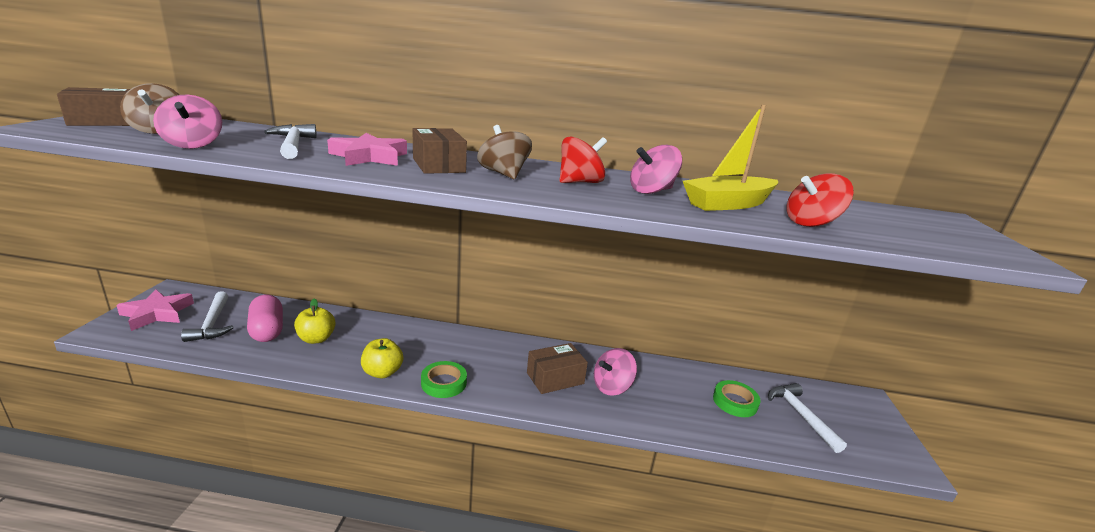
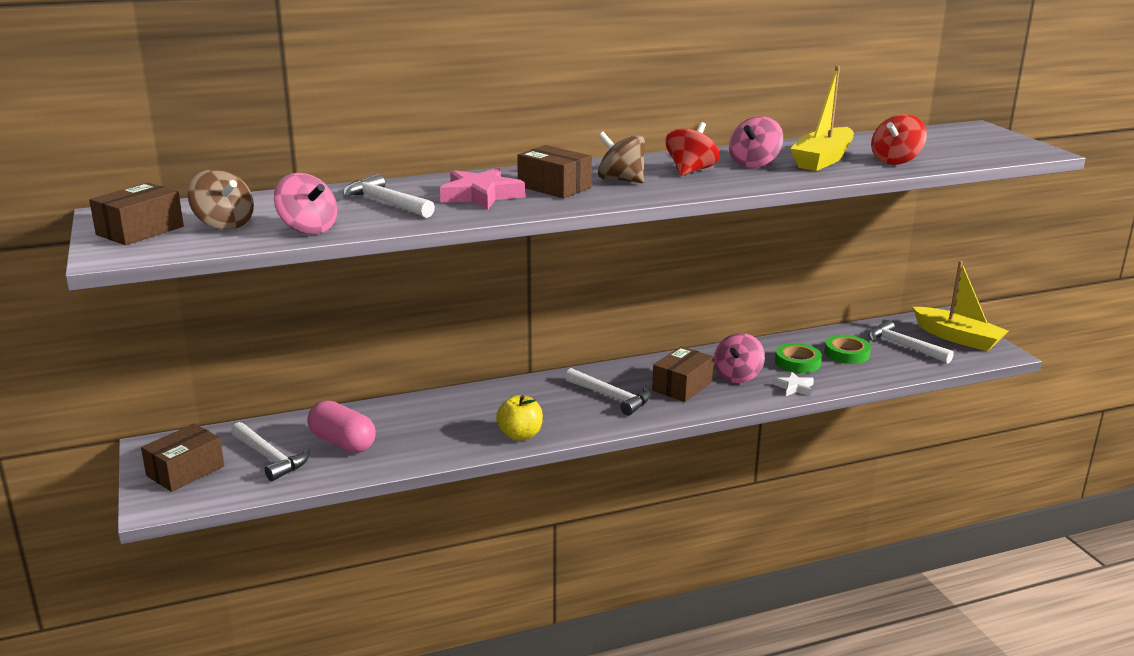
camera: 25 degrees left, 0 degrees up
(157, 313) = (185, 471): pink star -> brown box
(316, 339) = (408, 432): yellow apple -> none
(444, 383) = (589, 423): green tape -> green tape (797, 362)
(489, 366) = (611, 397): none -> white hammer
(652, 418) = (794, 387): none -> white star
(868, 427) = (957, 338): none -> yellow boat

